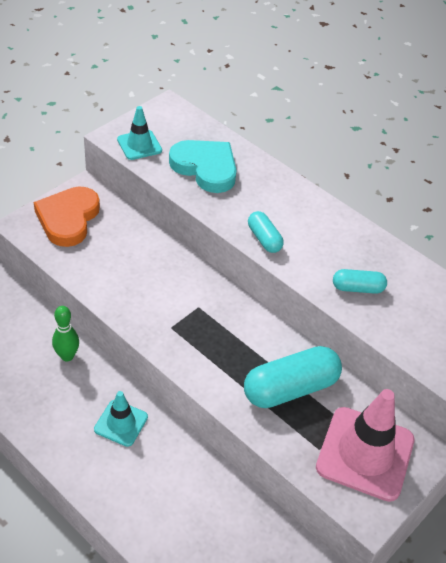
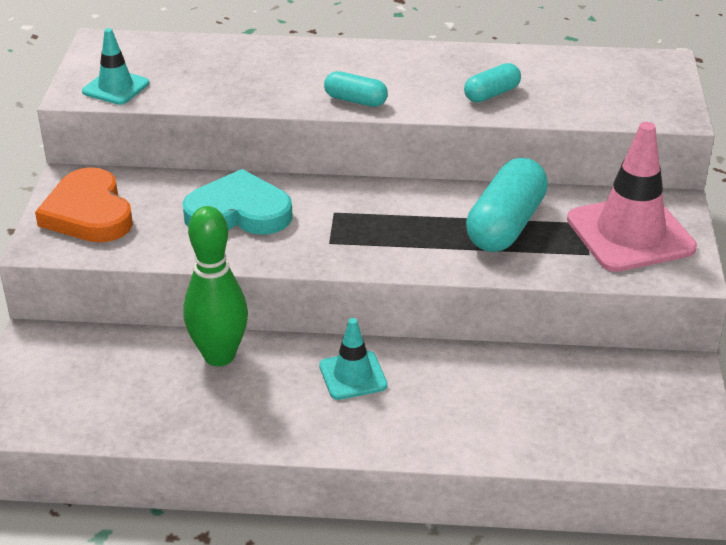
camera: 35 degrees left, 10 degrees down
(67, 356) = (219, 356): green bowling pin -> green bowling pin, size x1.68
(205, 168) = (216, 74): turquoise heart -> turquoise heart (239, 212)

